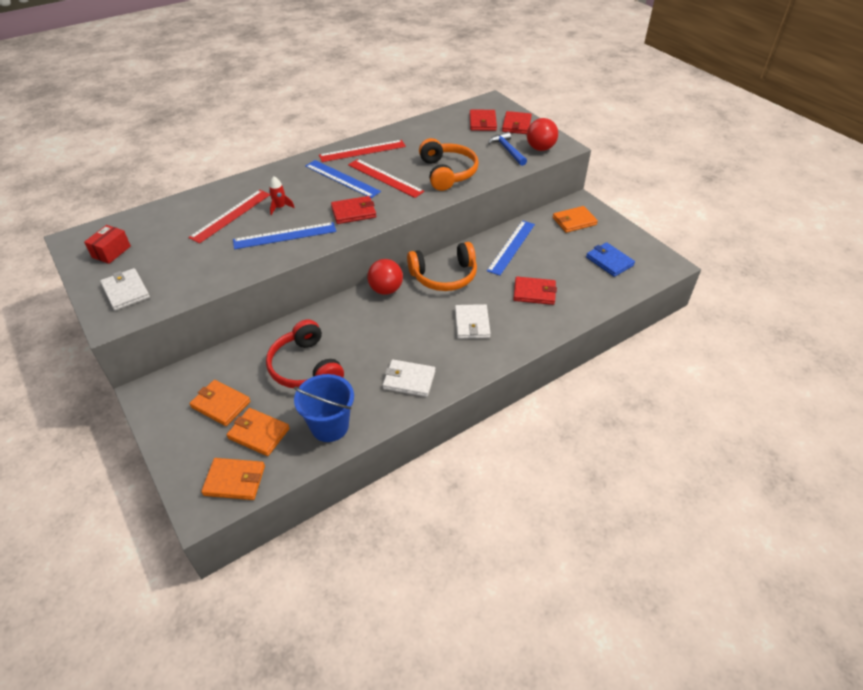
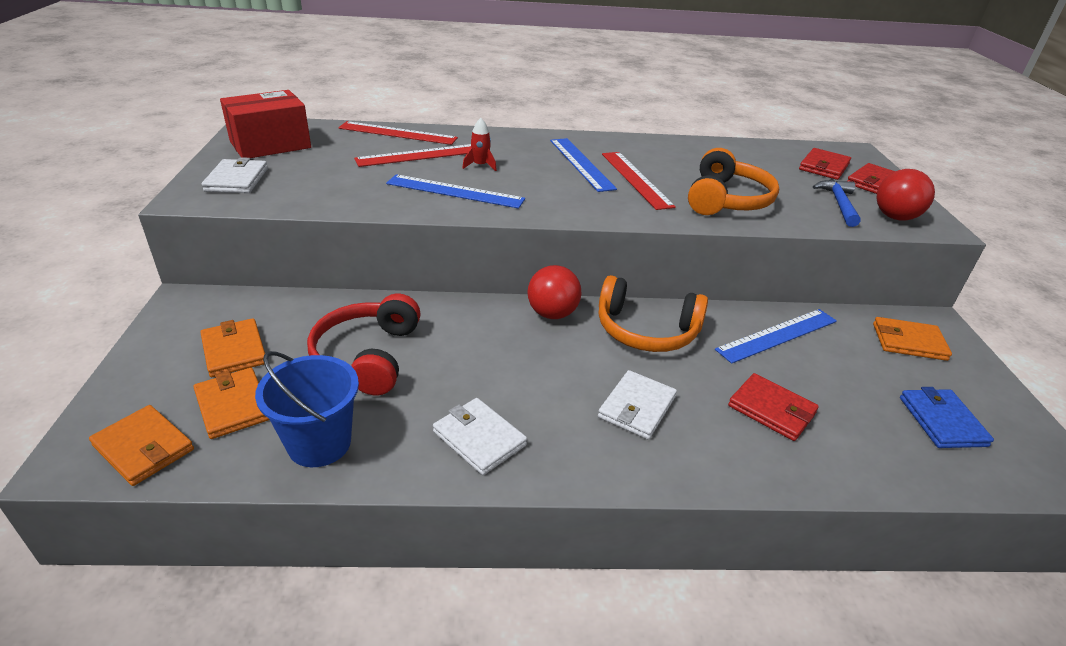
camera: 30 degrees right, 10 degrees down
(111, 252) = (270, 145): red box -> red box, size x1.78
(353, 212) = (561, 198): red wallet -> none
(362, 151) = (633, 147): red ruler -> red ruler (398, 133)

